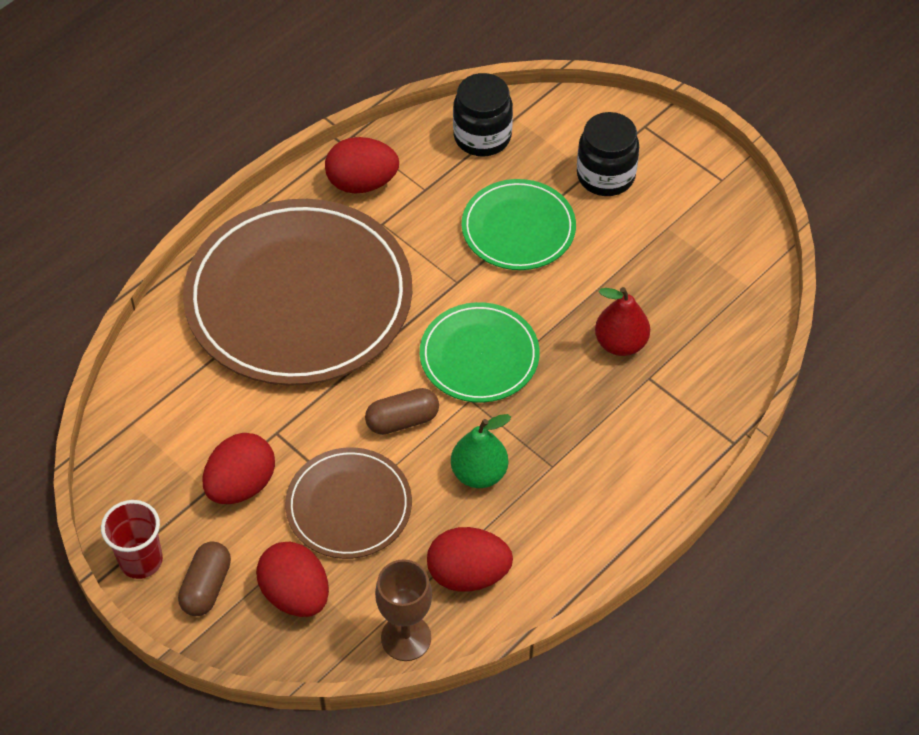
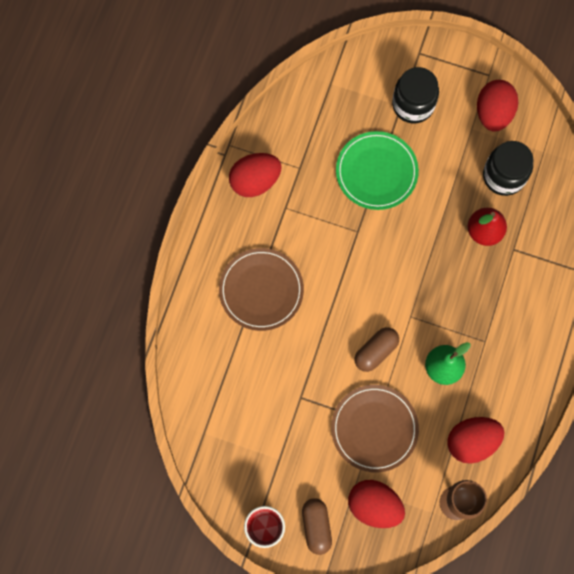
camera: 25 degrees left, 20 degrees up
(241, 485) = (299, 445): red egg -> red egg (493, 113)
(299, 298) = (261, 290): brown plate -> brown plate, size x0.52
(479, 356) = (400, 281): green plate -> none
(482, 137) = (316, 108): black jar -> black jar (503, 176)

